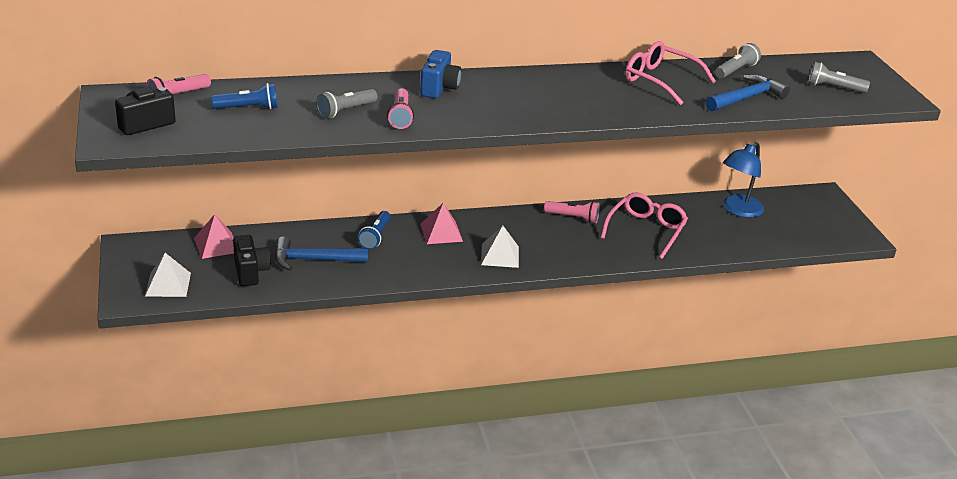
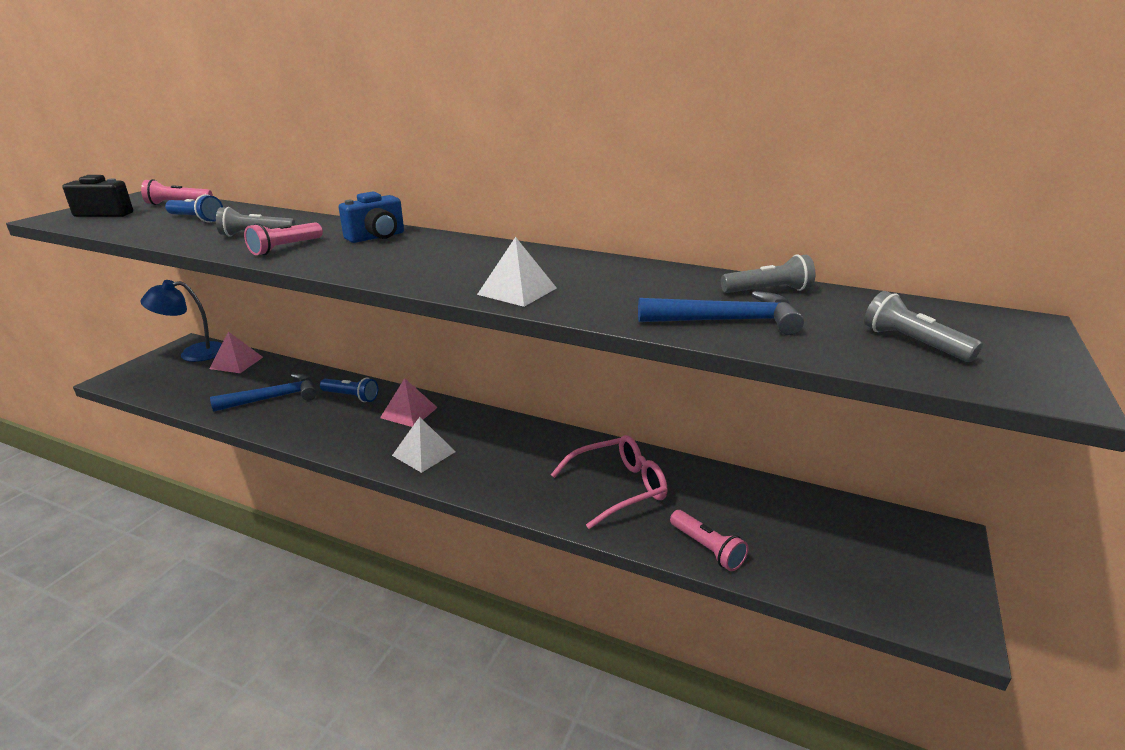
camera: 40 degrees right, 5 degrees down
(168, 284) = (154, 379): white pyramid -> white pyramid (517, 291)
(251, 272) = (217, 390): black camera -> none
(313, 260) = (274, 398): blue hammer -> blue hammer turned 120 degrees clockwise
(375, 237) = (351, 396): blue flashlight -> blue flashlight turned 120 degrees counterclockwise
(573, 217) = (555, 444): pink flashlight -> pink flashlight (707, 548)
(660, 81) = (634, 279): pink glasses -> none
(738, 210) = (776, 509): blue lamp -> blue lamp (193, 353)

